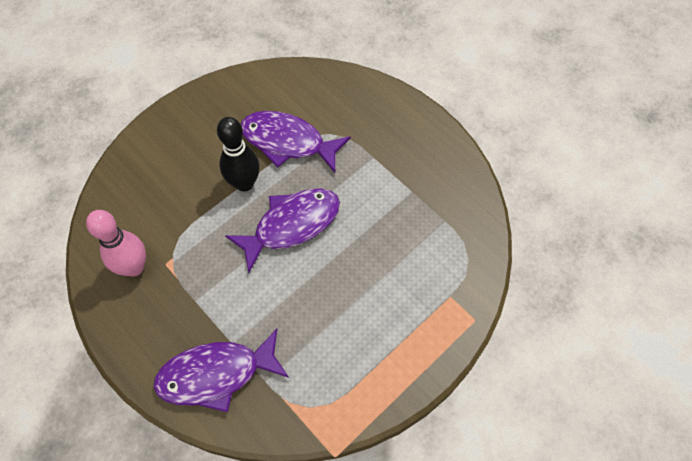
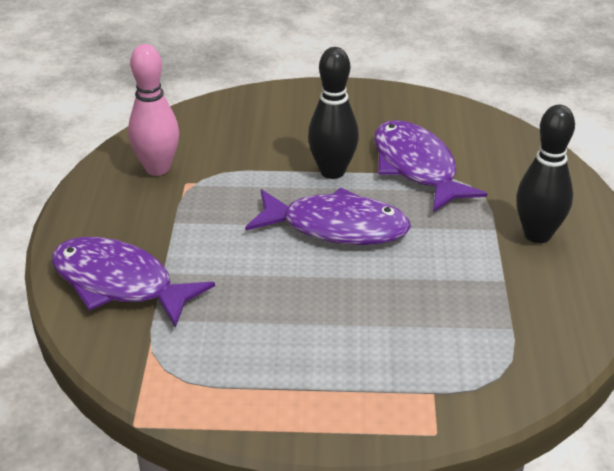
camera: 45 degrees right, 25 degrees down
(397, 144) = (537, 235): none -> black bowling pin

